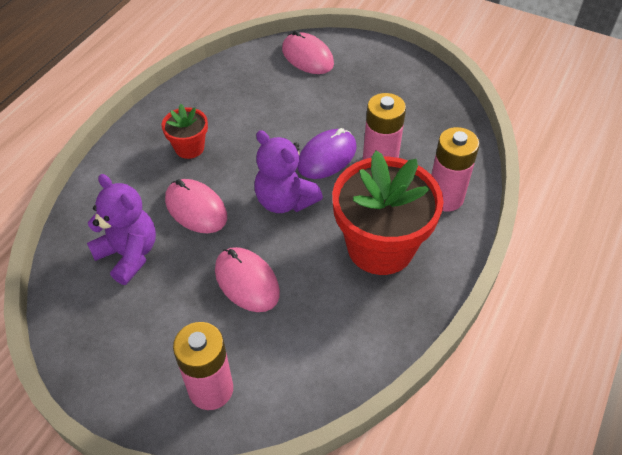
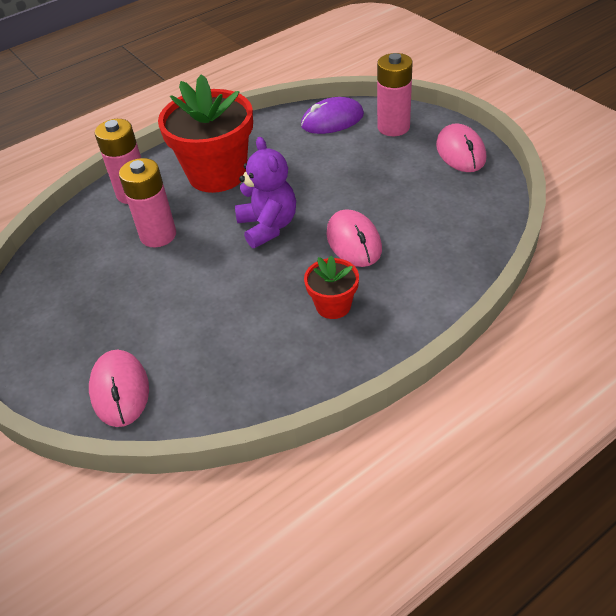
camera: 150 degrees left, 5 degrees down
(129, 254) = (430, 219): purple teddy bear -> none
(247, 281) = (337, 177): pink mouse -> pink mouse (460, 152)
(327, 157) = (200, 255): purple mouse -> purple mouse (332, 120)

